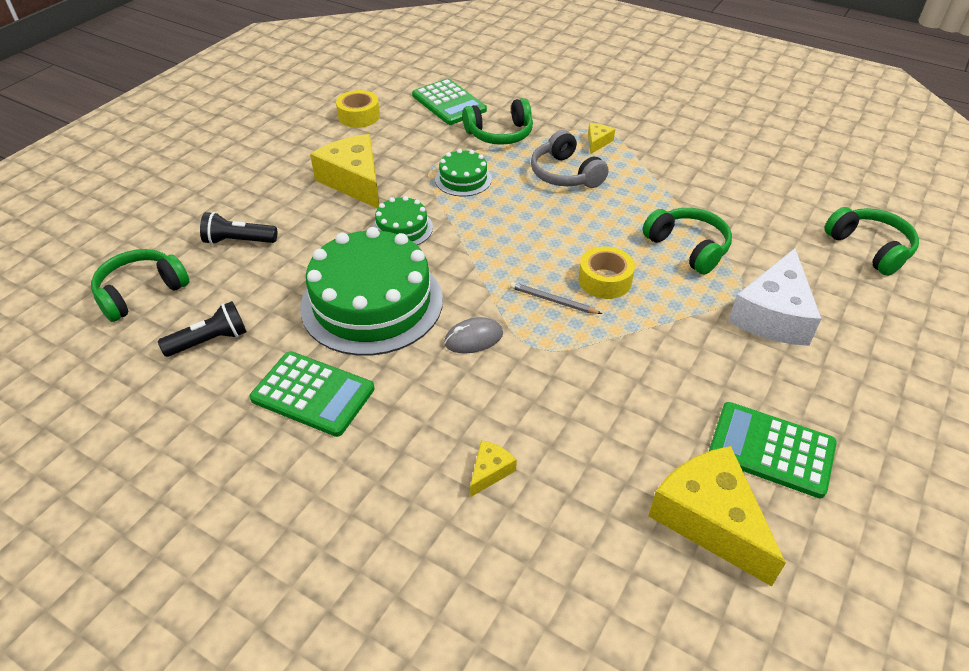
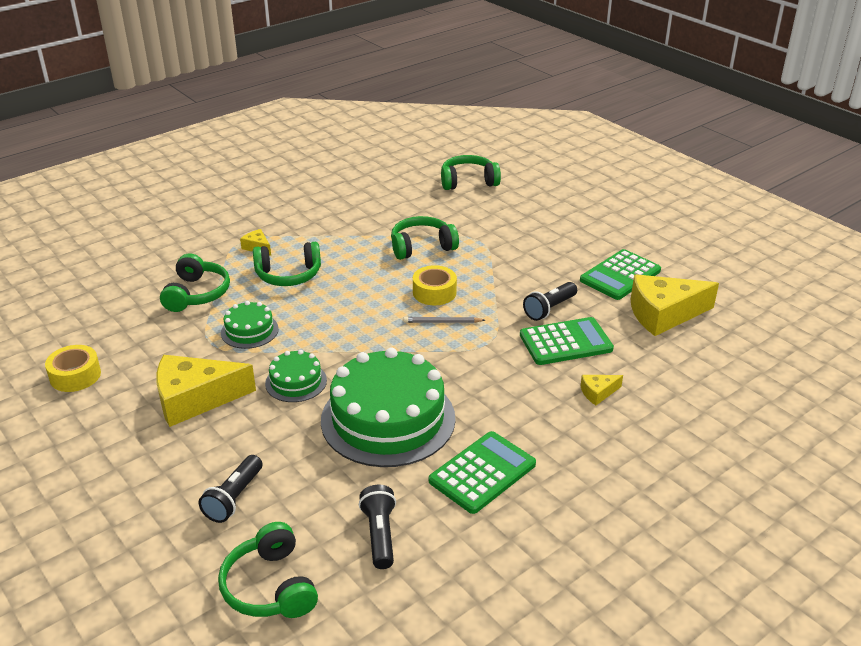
camera: 70 degrees left, 10 degrees down
(449, 103) = (112, 311): green calculator -> green calculator (565, 342)
(473, 338) = (463, 371): grey mouse -> none
(490, 471) = (598, 393): yellow cheese -> yellow cheese turned 75 degrees counterclockwise
(553, 300) = (442, 322): grey pencil -> grey pencil turned 45 degrees clockwise
(565, 174) = (288, 275): grey headphones -> green headphones
(639, 388) = (549, 309): none -> black flashlight
(773, 315) = (509, 236): white cheese -> none

